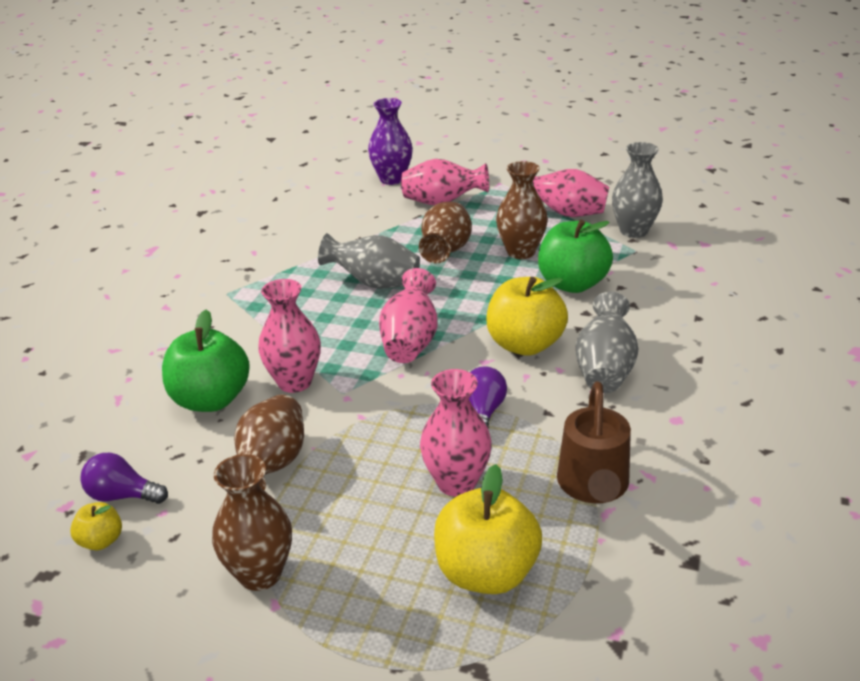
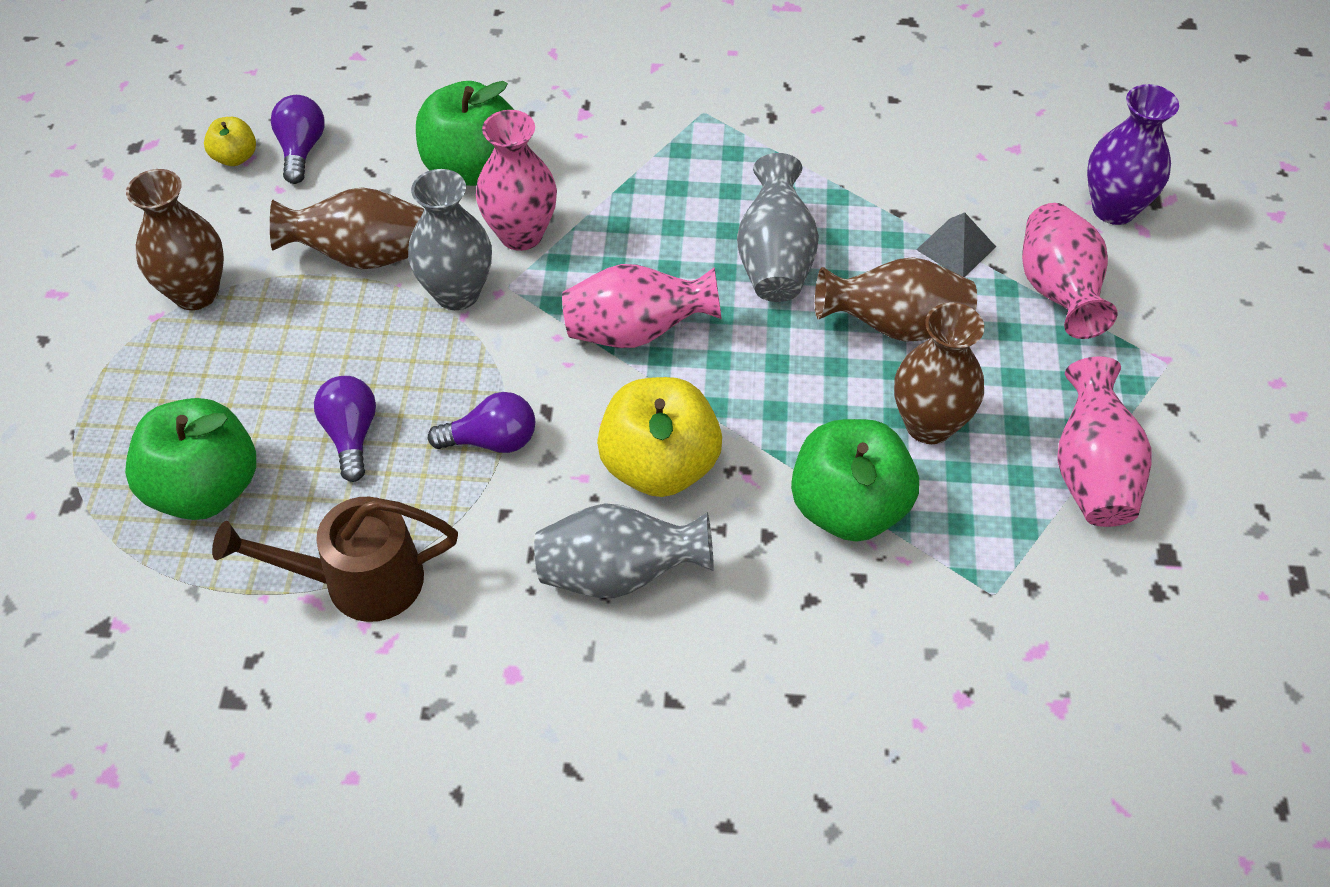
camera: 75 degrees right, 20 degrees up
(396, 225) = (956, 248): none -> grey pyramid
(456, 482) = (351, 435): pink vase -> purple light bulb
(486, 572) = (205, 488): yellow apple -> green apple
(633, 231) = (1065, 585): grey vase -> grey vase (457, 293)

